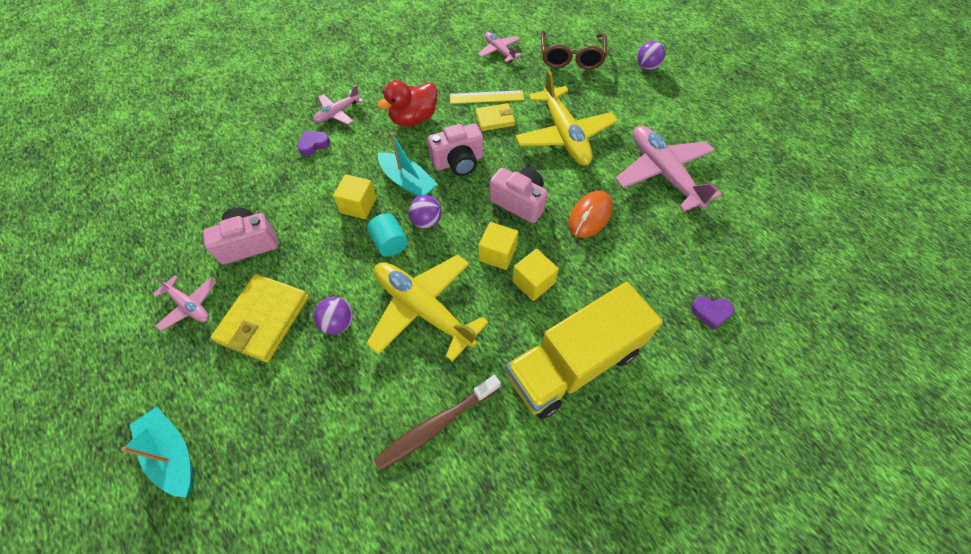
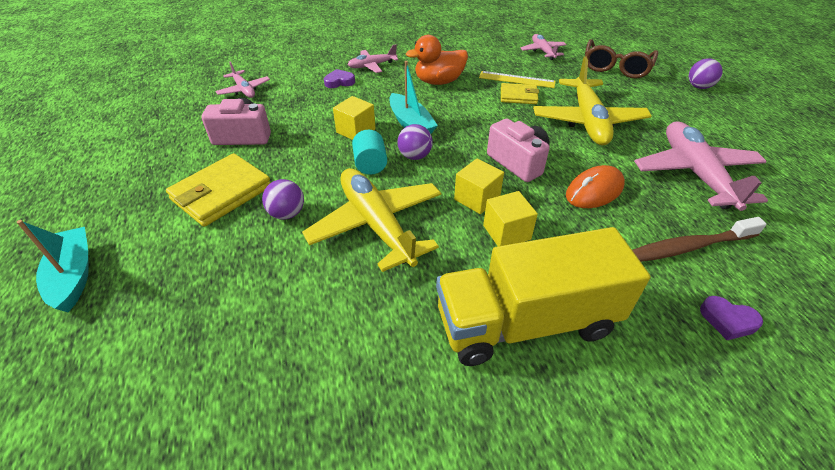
camera: 20 degrees right, 15 degrees down
(189, 305) = (166, 167): pink plane -> pink plane (244, 90)
(413, 119) = (439, 82): red duck -> orange duck
(436, 425) = (338, 334): brown toothbrush -> brown toothbrush (688, 247)
(458, 162) = (467, 119): pink camera -> none

